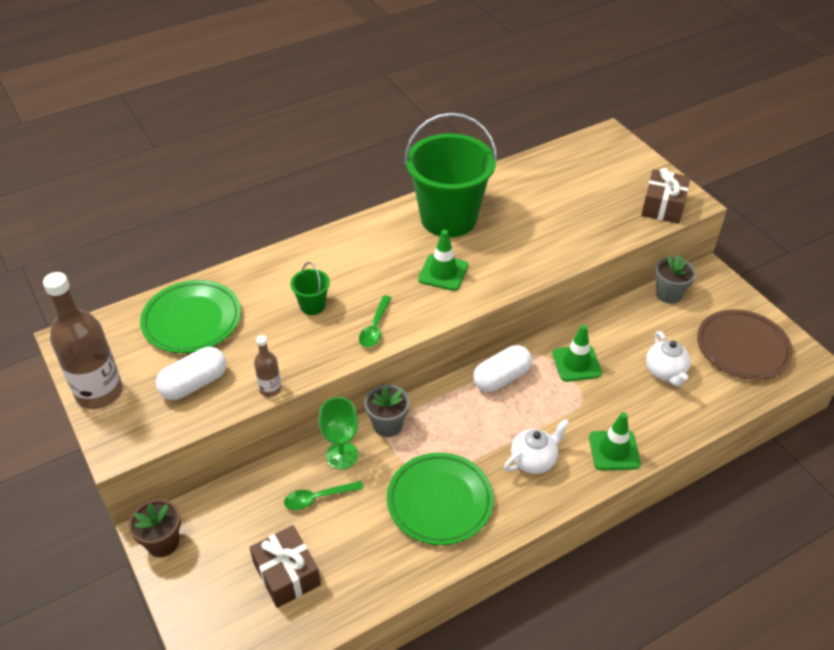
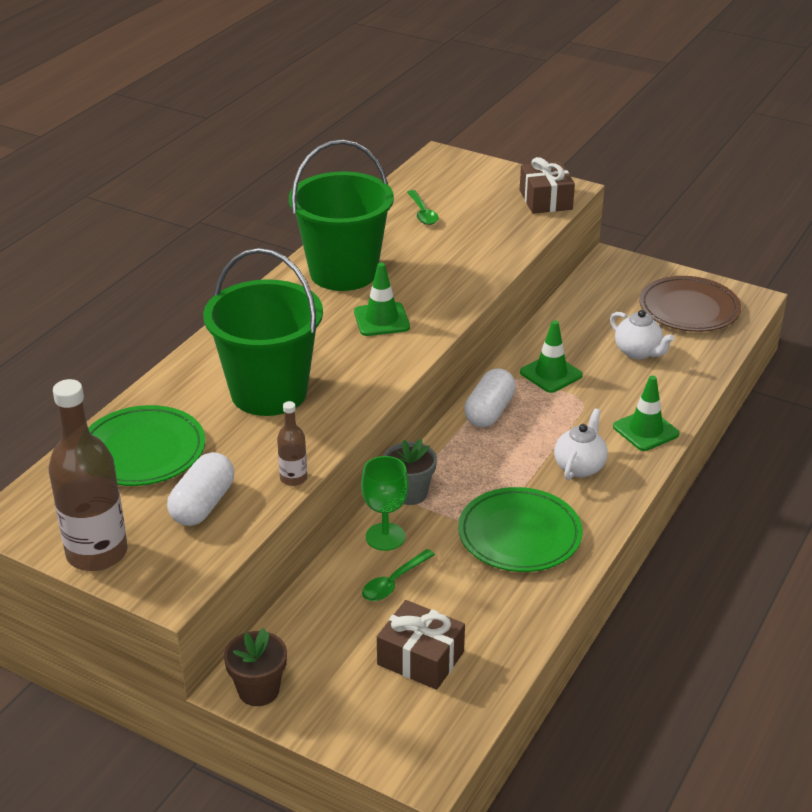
camera: 30 degrees left, 10 degrees down
(312, 305) = (269, 392): green bucket -> green bucket, size x2.42
(375, 327) = (355, 388): green spoon -> green spoon (422, 213)
(669, 294) = (588, 288): grey flower pot -> none

